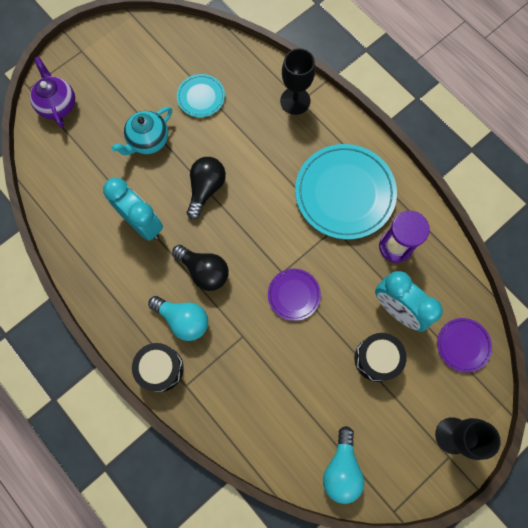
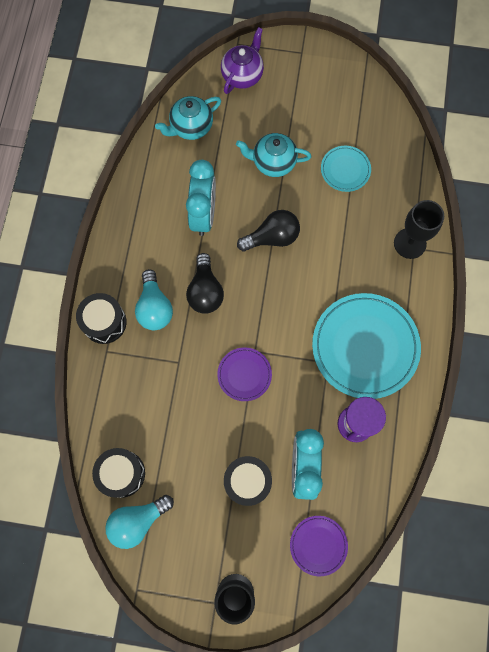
camera: 50 degrees right, 0 degrees up
(63, 175) = (191, 127): none -> turquoise teapot
(294, 451) = (122, 473): none -> black drum

